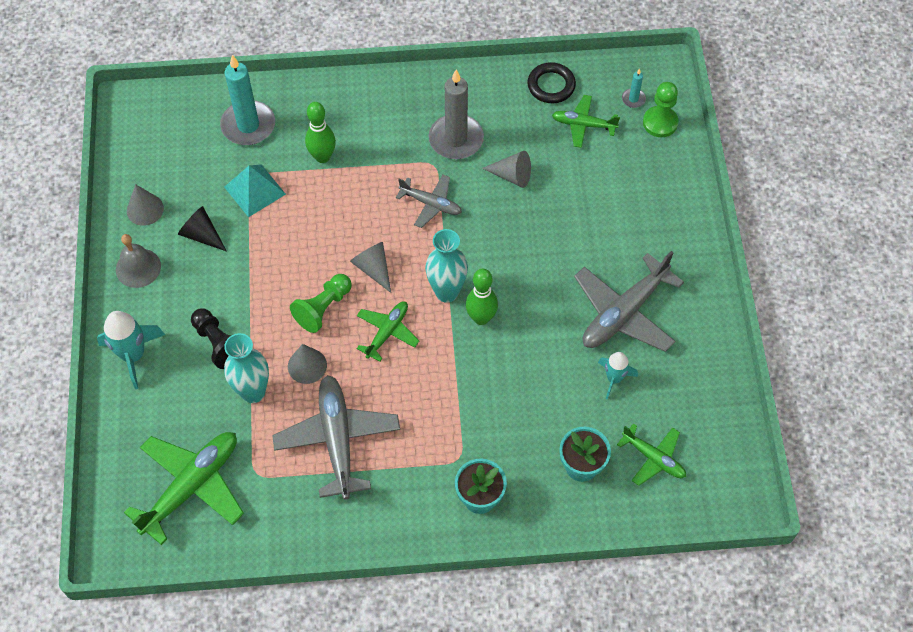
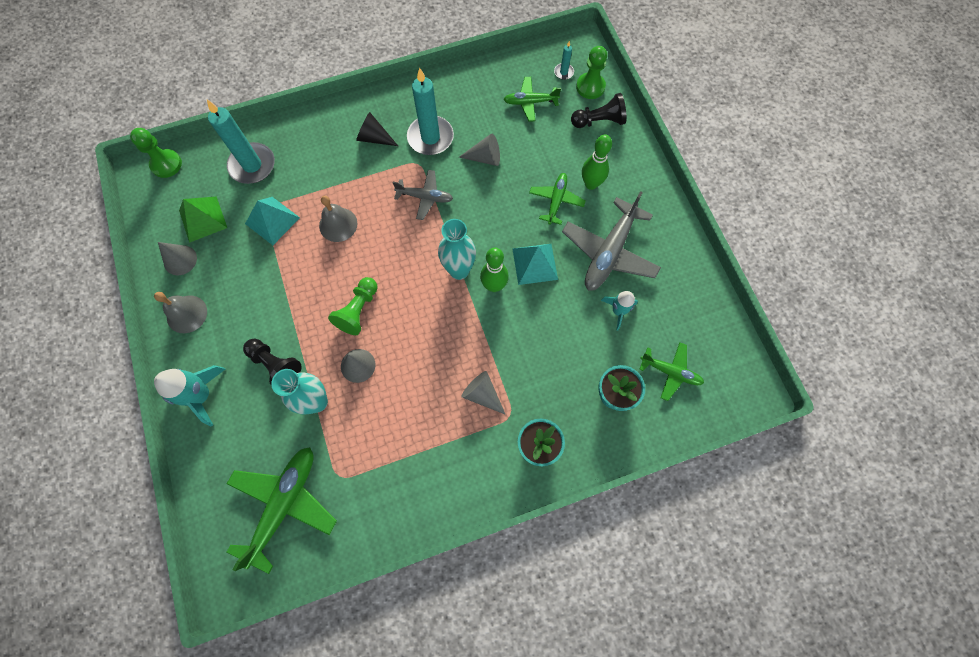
camera: 15 degrees left, 10 degrees up
(155, 103) = (166, 164): none -> green pawn
(180, 171) = (203, 219): none -> green pyramid
(202, 235) = (236, 271): black cone -> black cone (374, 138)
(322, 157) = (323, 178): green bowling pin -> green bowling pin (591, 184)
(326, 211) = (338, 224): none -> grey bell
(337, 439) = (402, 425): grey plane -> none
(373, 269) = (392, 265): grey cone -> grey cone (482, 394)
(387, 332) = (419, 318): green plane -> green plane (556, 200)
(456, 139) = (430, 137): grey candle -> turquoise candle
(534, 305) = (535, 264): none -> turquoise pyramid
(551, 85) = (495, 76): black ring -> none
(658, 164) = (599, 121): none -> black pawn

